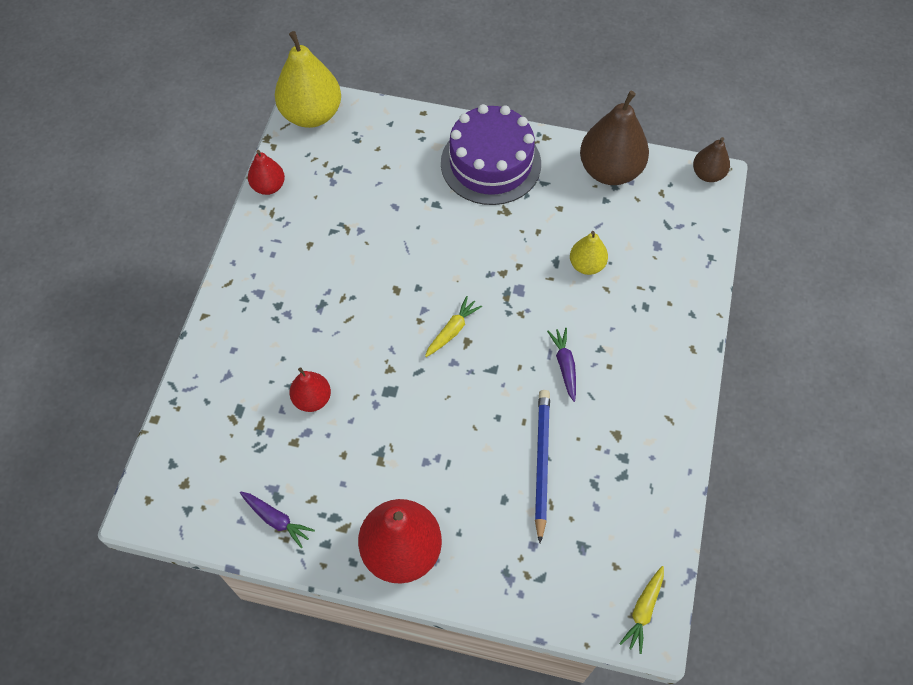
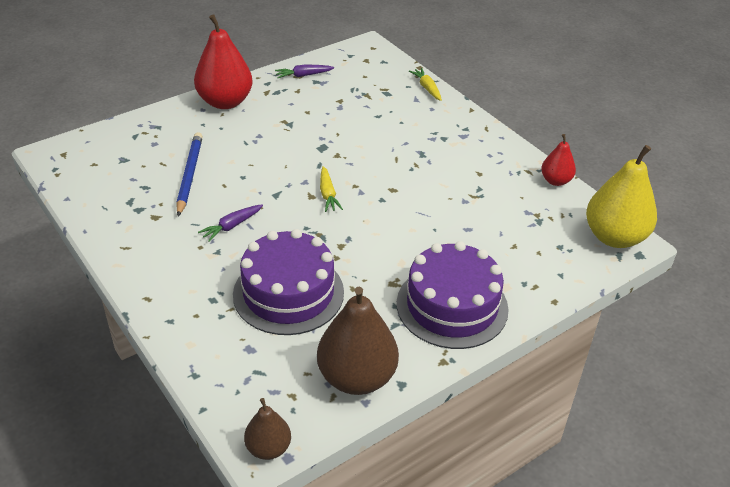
camera: 130 degrees right, 20 degrees down
(312, 399) = (358, 118): red pear -> none
(541, 463) = (189, 175): blue pencil -> blue pencil turned 135 degrees counterclockwise
(564, 365) = (231, 226): purple carrot -> purple carrot turned 105 degrees clockwise
(586, 265) = (288, 293): yellow pear -> purple cake
(643, 611) = (58, 157): yellow carrot -> yellow carrot (427, 88)

